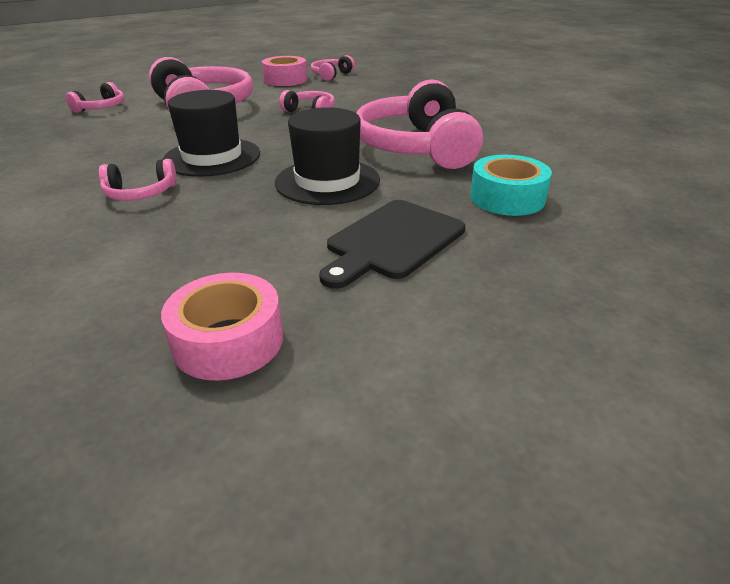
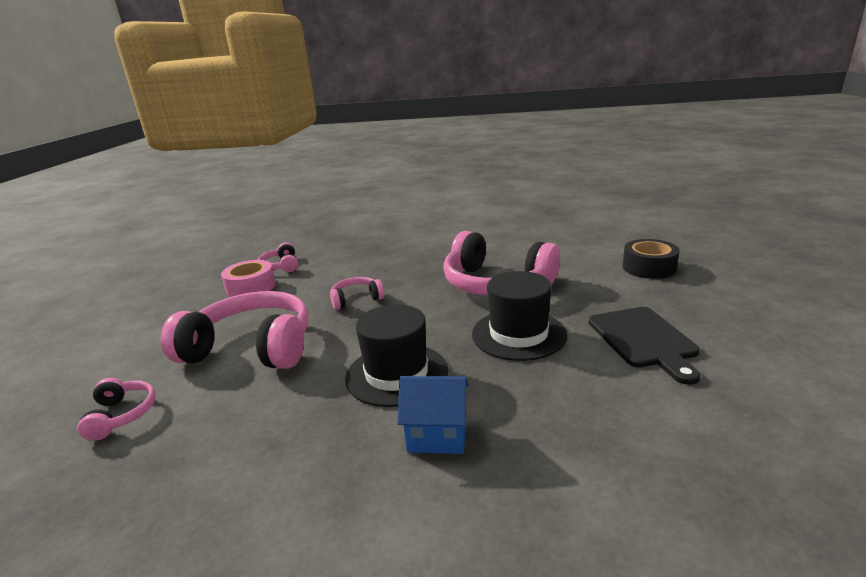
camera: 50 degrees left, 10 degrees down
(141, 193) = (437, 436): pink headphones -> blue house
(228, 341) = (753, 446): pink tape -> none
(507, 198) = (612, 284): turquoise tape -> none
(593, 209) = (649, 267): none -> black tape

